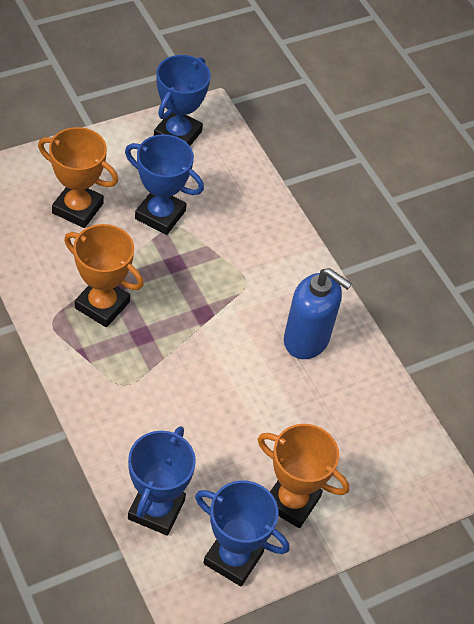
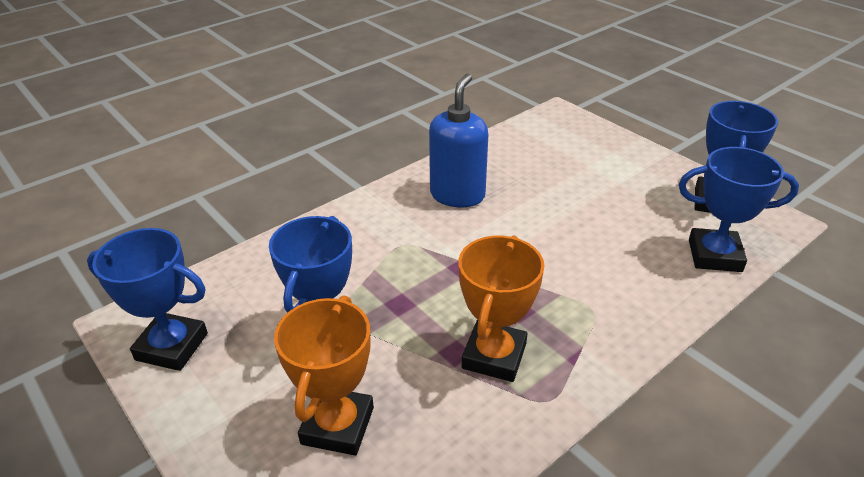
camera: 95 degrees left, 15 degrees down
(291, 501) = (635, 180): orange trophy -> none

